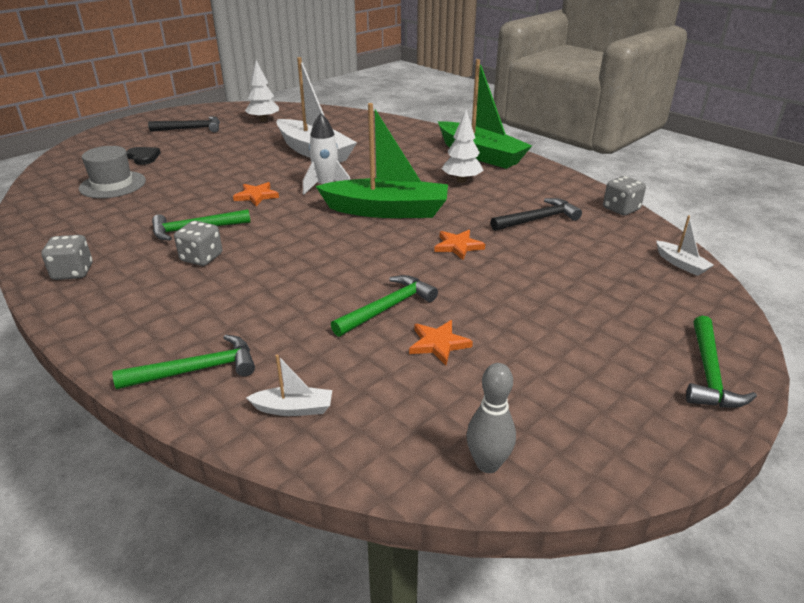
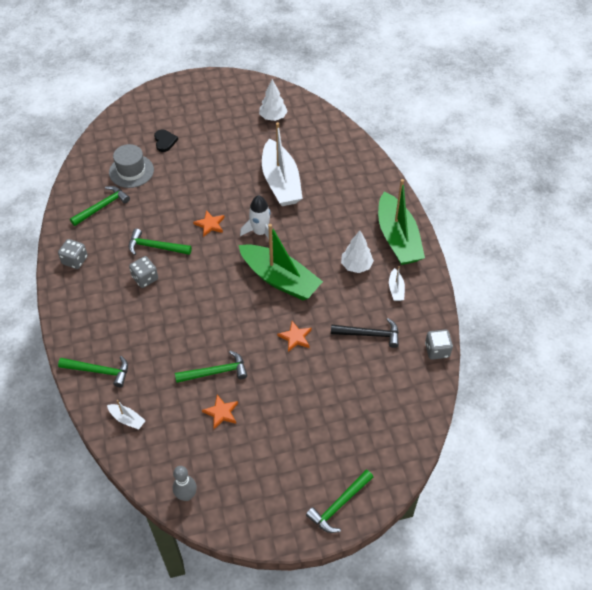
camera: 30 degrees right, 20 degrees up
(88, 218) = (102, 207): none -> green hammer
(191, 129) = (214, 111): black hammer -> none
(681, 264) = (417, 421): white boat -> white boat (396, 289)

